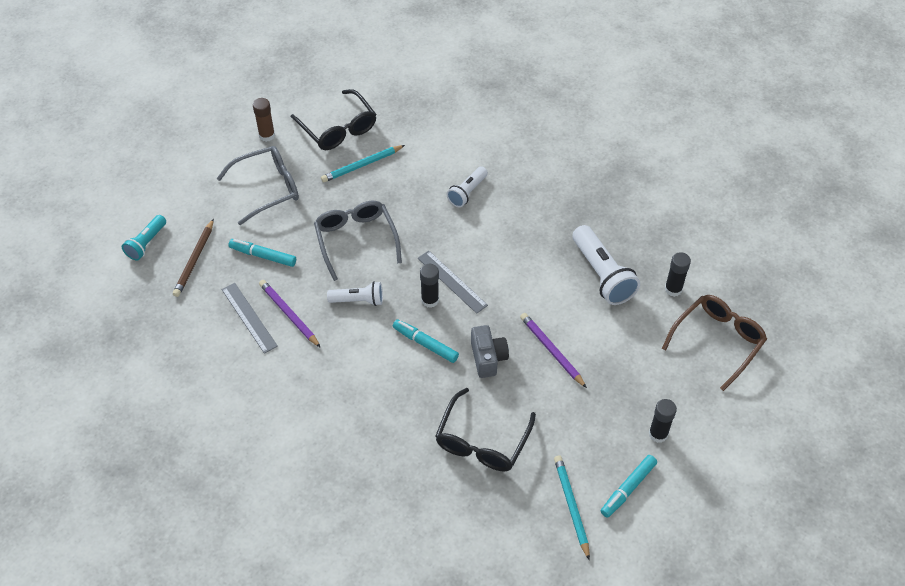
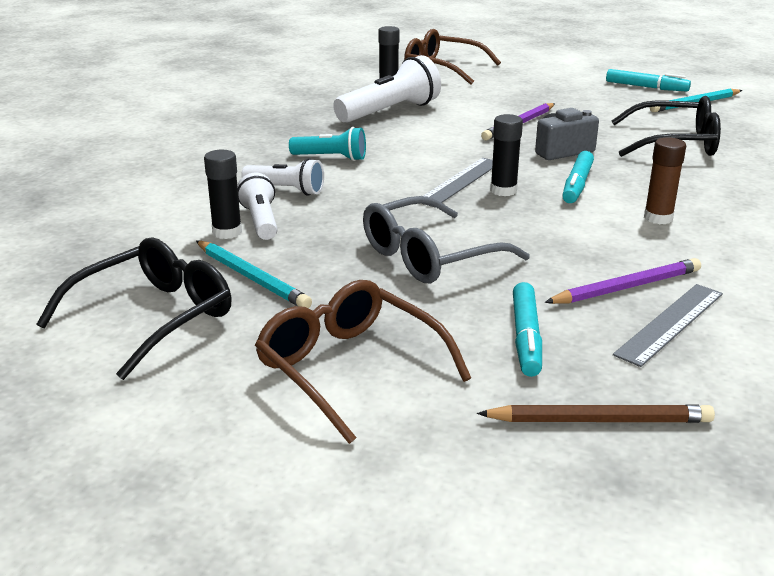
camera: 105 degrees left, 25 degrees down
(146, 243) = (611, 513): turquoise flashlight -> turquoise flashlight (331, 158)
(267, 135) = (185, 404): brown glue stick -> brown glue stick (658, 218)
(267, 188) = (350, 368): grey glasses -> brown glasses
(289, 314) = (627, 287): purple pencil -> purple pencil turned 150 degrees counterclockwise
(358, 300) = (547, 237): white flashlight -> white flashlight (261, 221)
(658, 434) = (573, 81): black glue stick -> black glue stick (227, 232)

